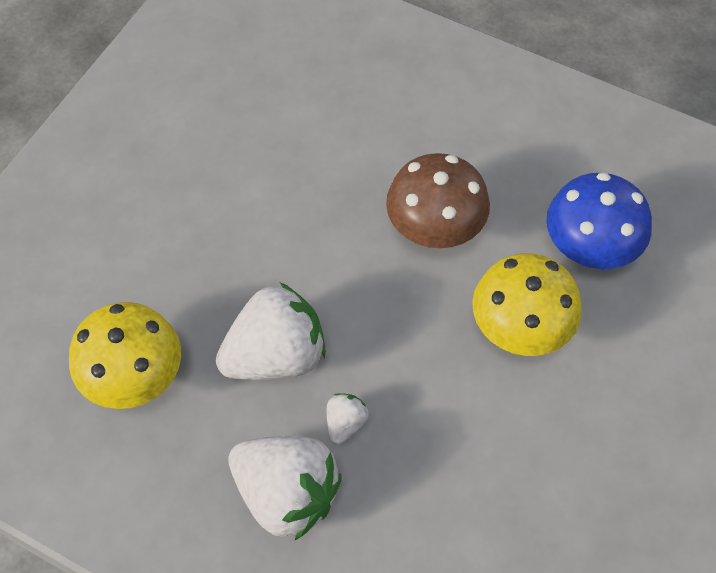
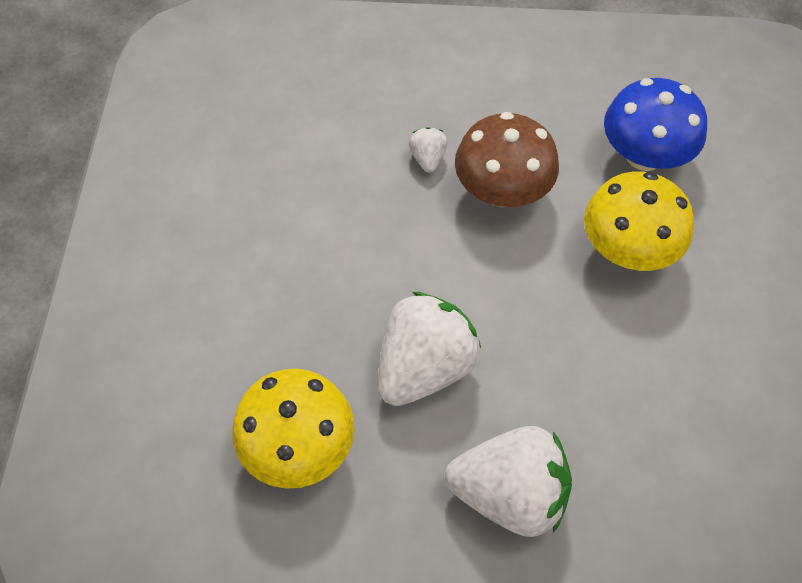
camera: 25 degrees left, 0 degrees up
(345, 423) = (525, 402): white strawberry -> white strawberry (428, 158)

